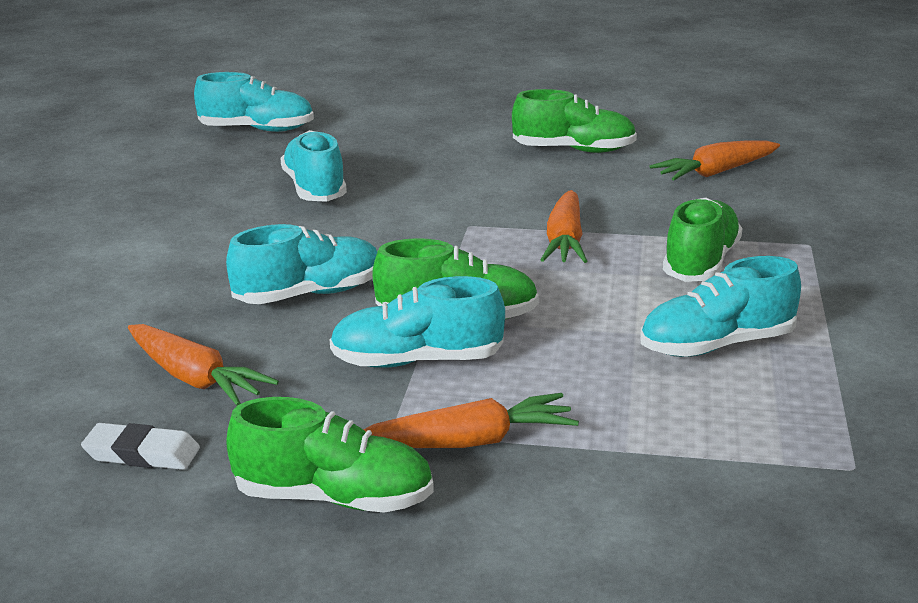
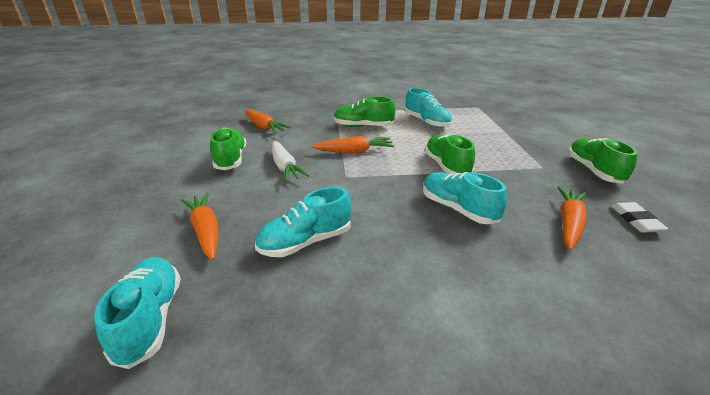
camera: 105 degrees left, 5 degrees up
(417, 361) = (490, 170): turquoise shoe -> none
(470, 442) = (531, 153): orange carrot -> orange carrot (206, 231)
(527, 184) = (285, 167): none -> white carrot

